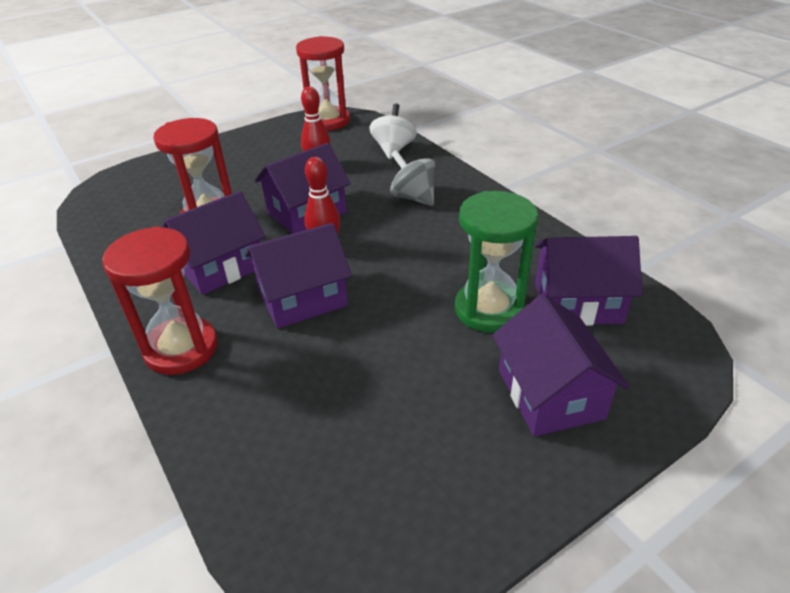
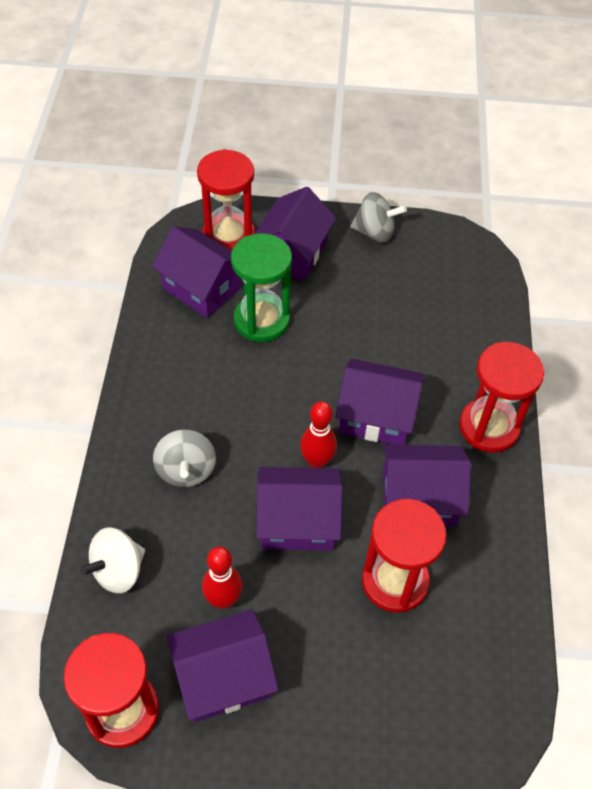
camera: 145 degrees left, 15 degrees up
(287, 147) = (223, 677): none -> purple house
(494, 498) = (375, 232): none -> grey spinning top
(634, 365) = (228, 237): none -> red hourglass

